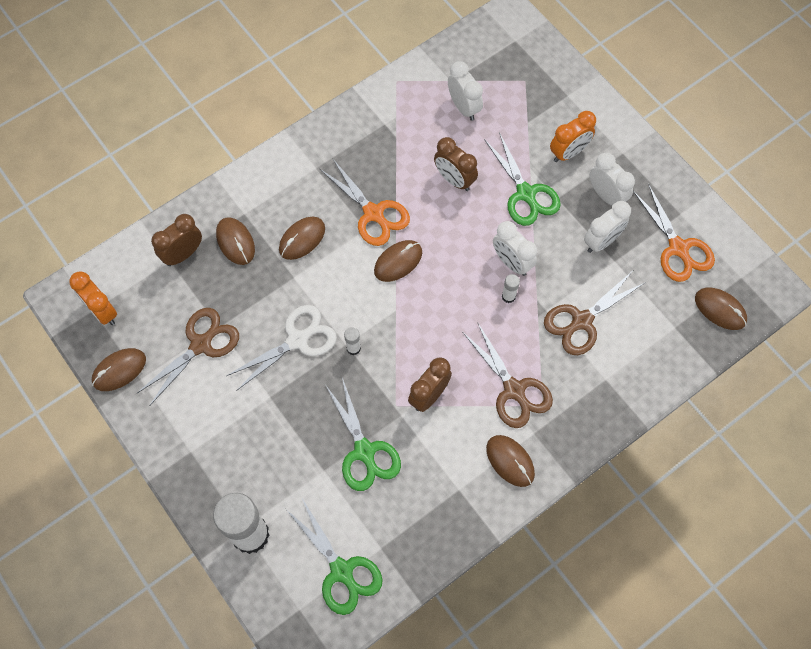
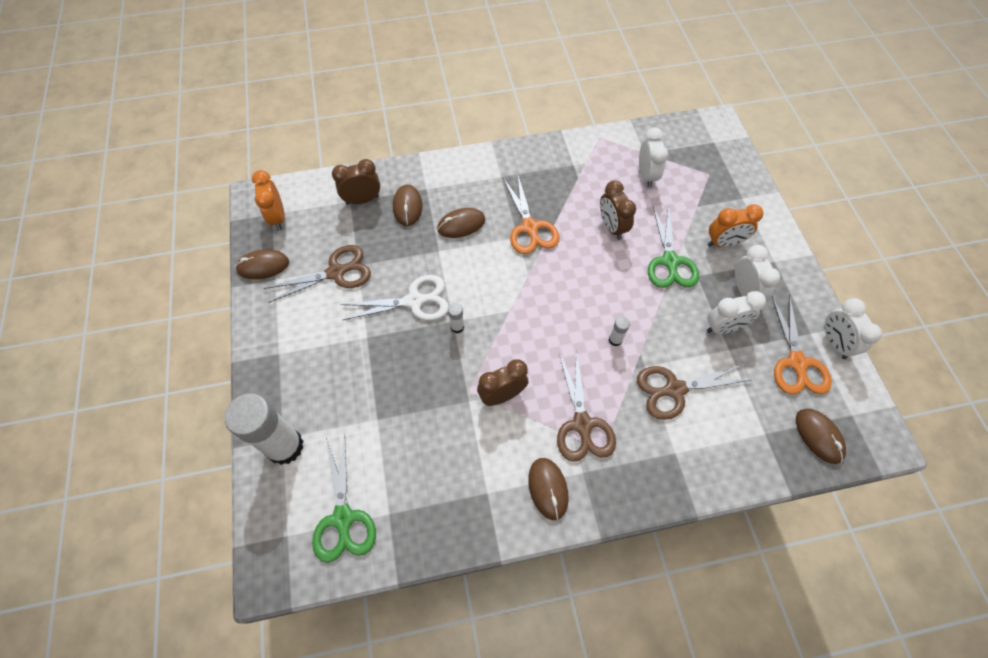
camera: 25 degrees right, 5 degrees down
(364, 451) = (420, 418): green scissors -> none
(398, 262) = (531, 273): brown mouse -> none
(511, 262) = (631, 312): white clock -> white clock (834, 343)

